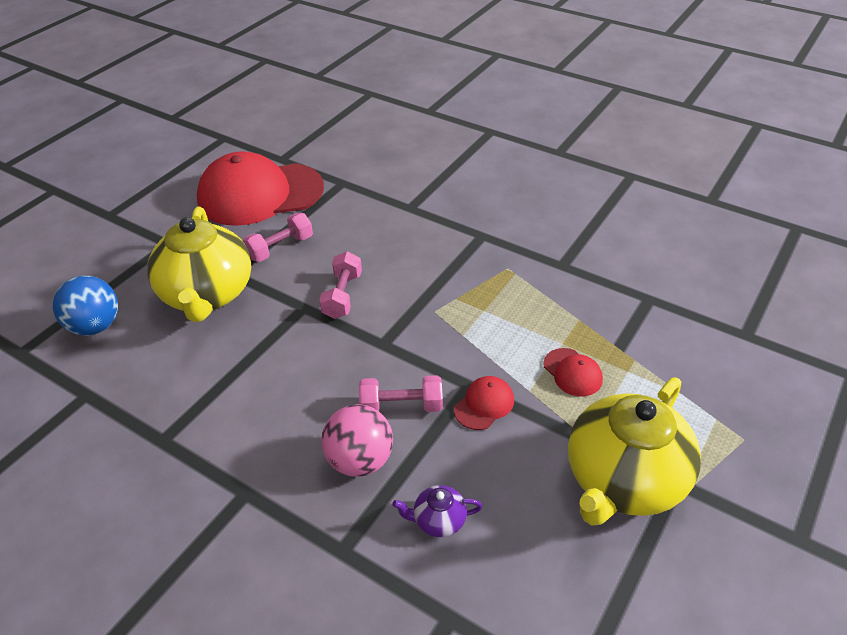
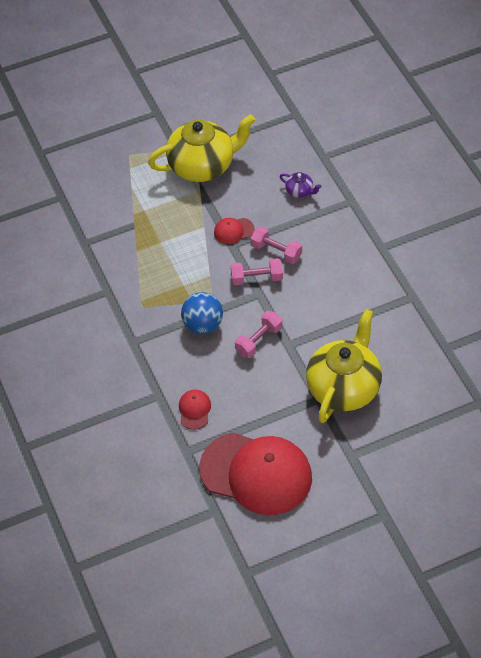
camera: 145 degrees left, 10 degrees up
(95, 326) = (426, 399): blue ball -> blue ball (203, 325)
(280, 248) = (273, 405): pink dumbbell -> pink dumbbell (257, 278)
(360, 460) = (317, 235): pink ball -> none
(572, 372) = (172, 224): red cap -> red cap (194, 410)

